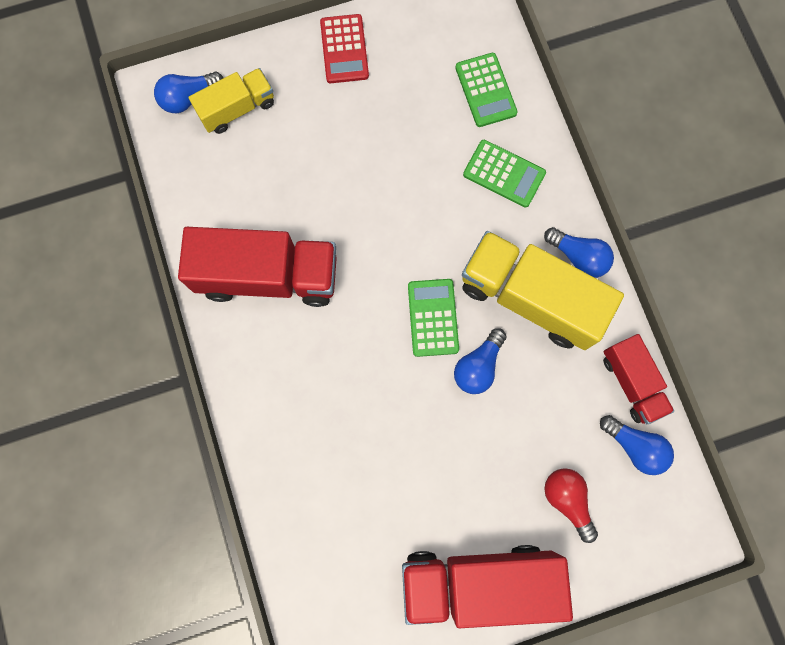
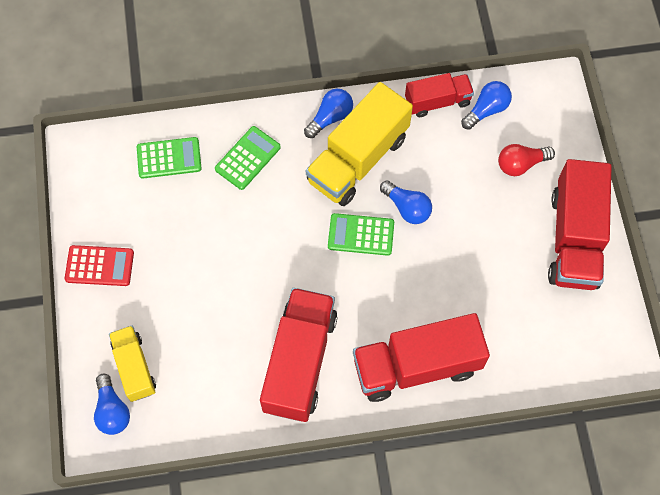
camera: 80 degrees left, 10 degrees down
(282, 406) = (416, 366): none -> red truck

